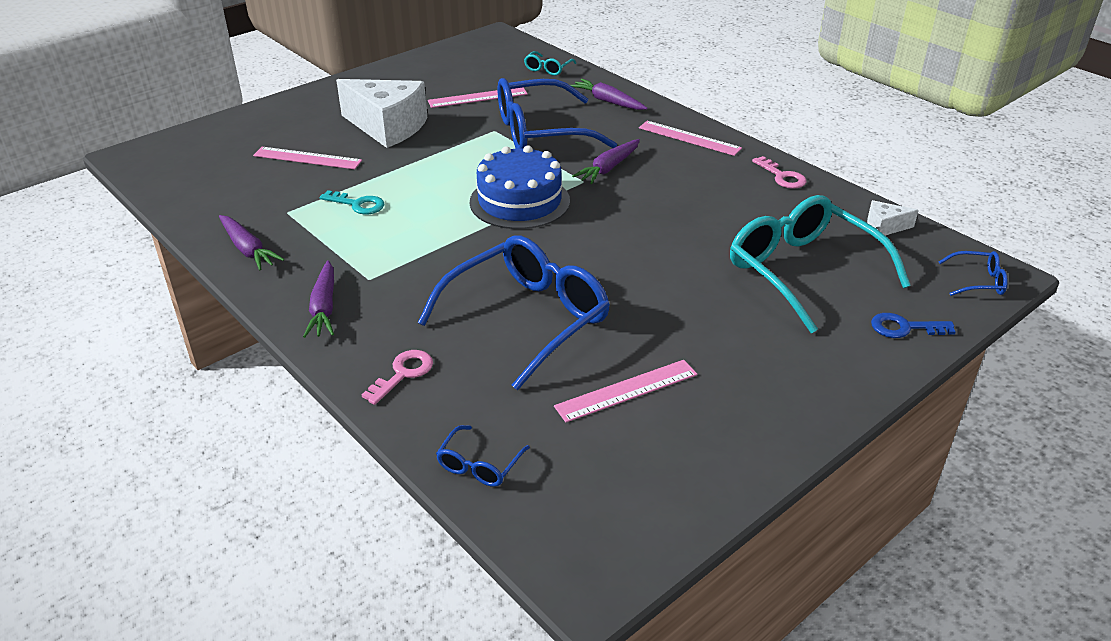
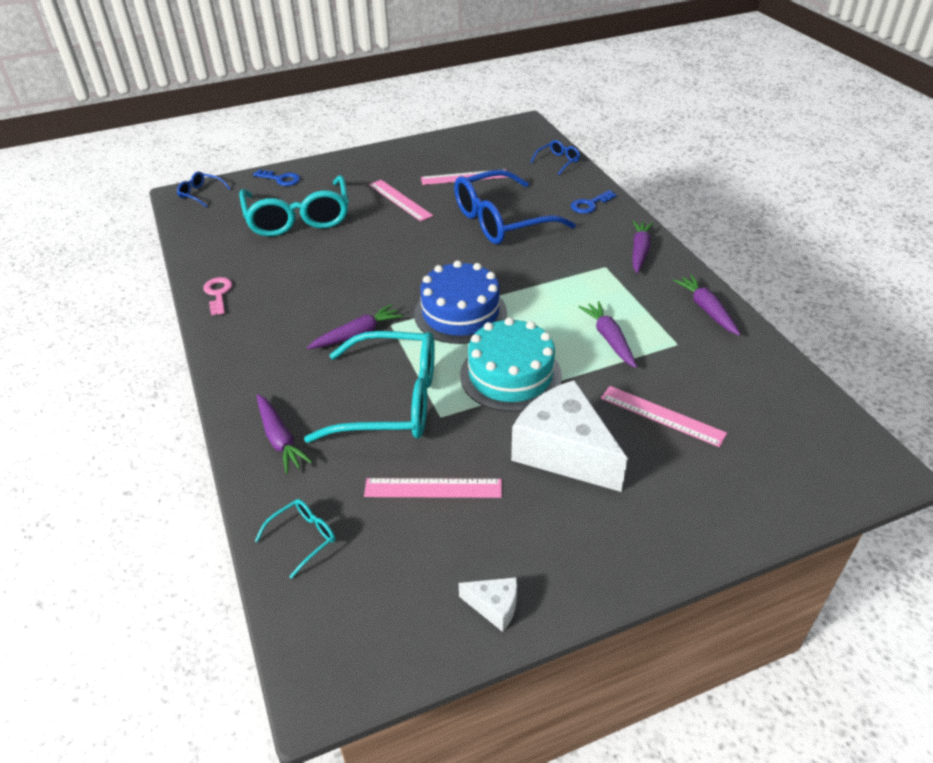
camera: 160 degrees left, 5 degrees up
(357, 204) = (609, 339): turquoise key -> purple carrot
(403, 374) = (590, 204): pink key -> blue key
(447, 163) = (510, 375): none -> turquoise cake
(540, 132) = (391, 401): blue glasses -> turquoise glasses
(689, 138) = (248, 357): pink ruler -> pink ruler (400, 200)
(884, 227) = (203, 236): white cheese -> white cheese (494, 606)

